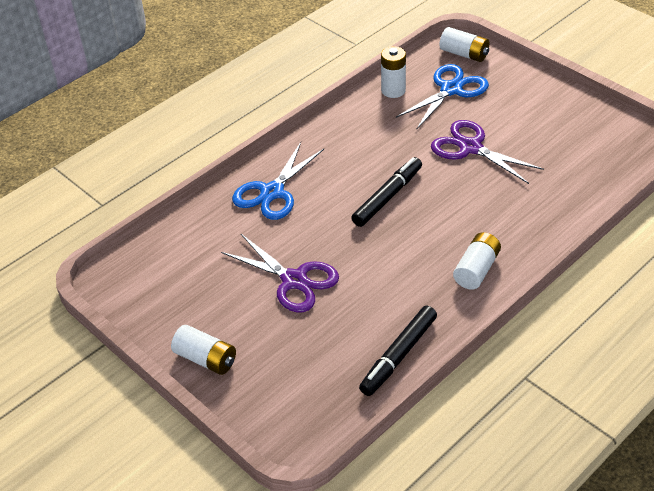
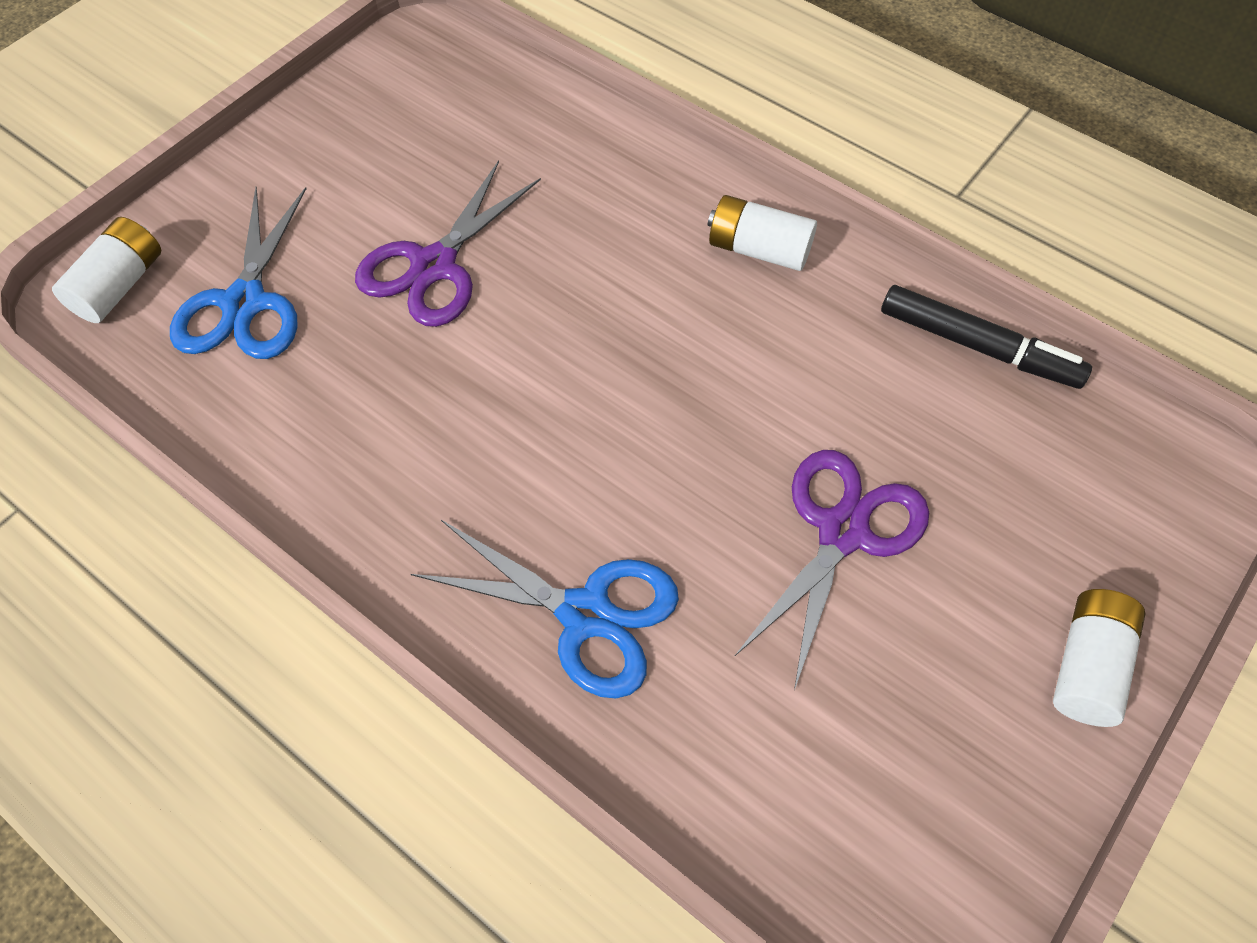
camera: 100 degrees left, 15 degrees up
(387, 197) = (584, 391): black marker -> none
(393, 90) = (233, 407): white battery -> none
(451, 89) = (244, 303): blue scissors -> blue scissors turned 120 degrees counterclockwise

